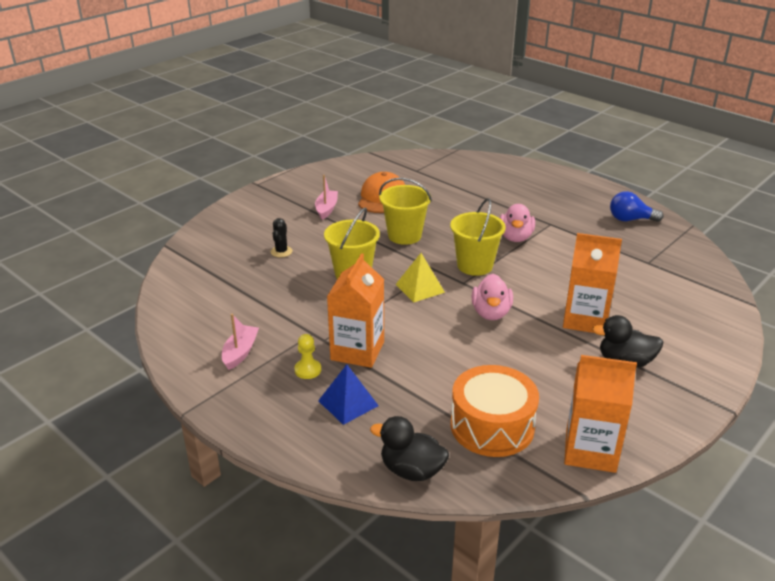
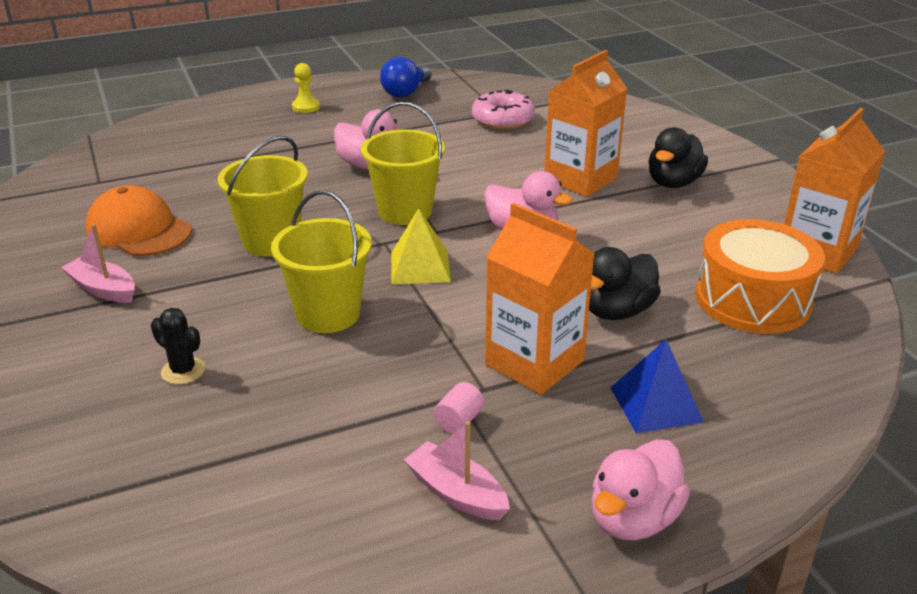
camera: 65 degrees left, 0 degrees up
(250, 413) = (633, 519): none -> pink duck
(293, 339) = (458, 421): none -> pink cylinder
(308, 370) = (553, 425): yellow pawn -> yellow pawn (306, 107)
(411, 470) = (820, 386): black duck -> black duck (617, 311)
(637, 267) = (502, 120): none -> pink donut

